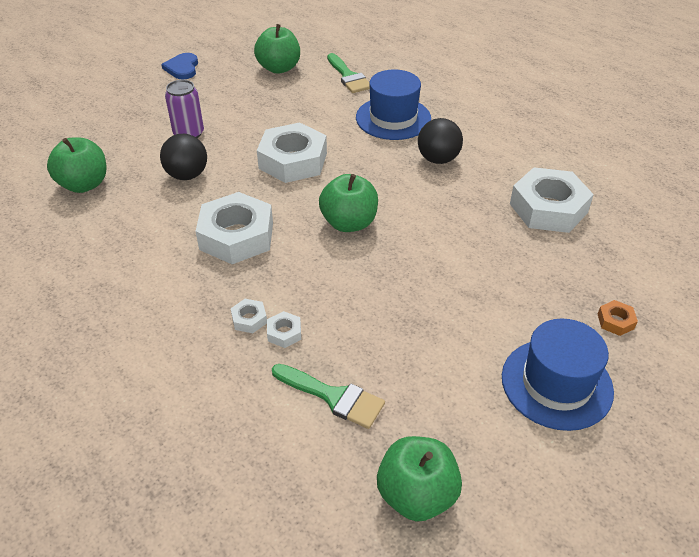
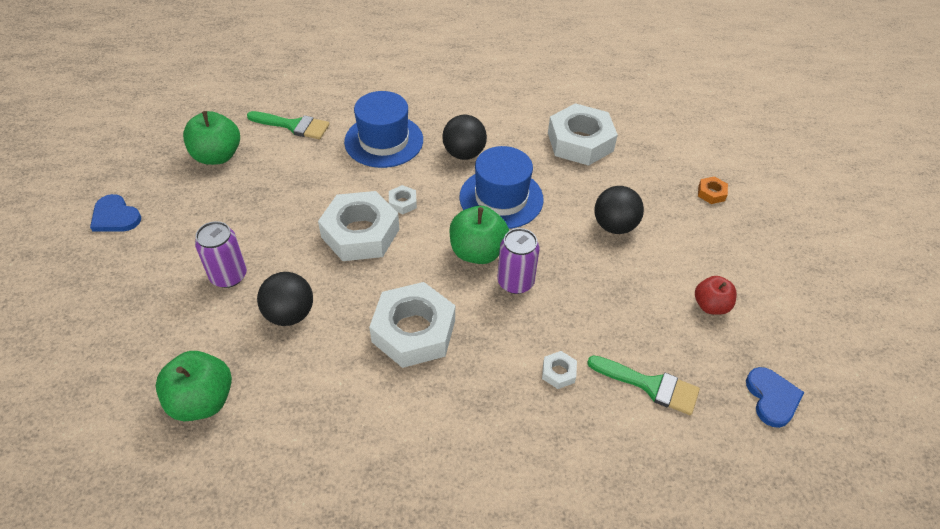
camera: 50 degrees left, 5 degrees up
(249, 319) = (522, 385): white nut -> white nut (402, 203)
(333, 397) = (650, 385): green brush -> green brush turned 45 degrees clockwise
(345, 259) = (515, 282): none -> purple can
(416, 495) = (772, 398): green apple -> blue heart
(473, 392) = (710, 306): none -> red apple
(481, 280) = (614, 226): none -> black ball
(556, 384) = (738, 260): blue hat -> blue hat (501, 198)

